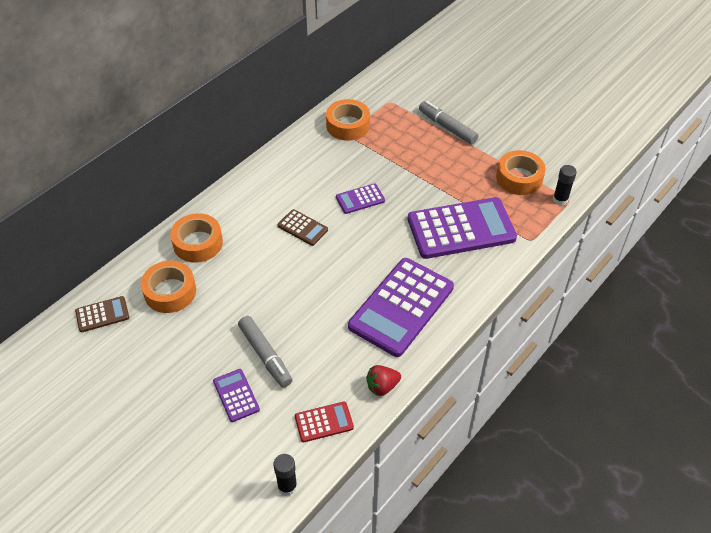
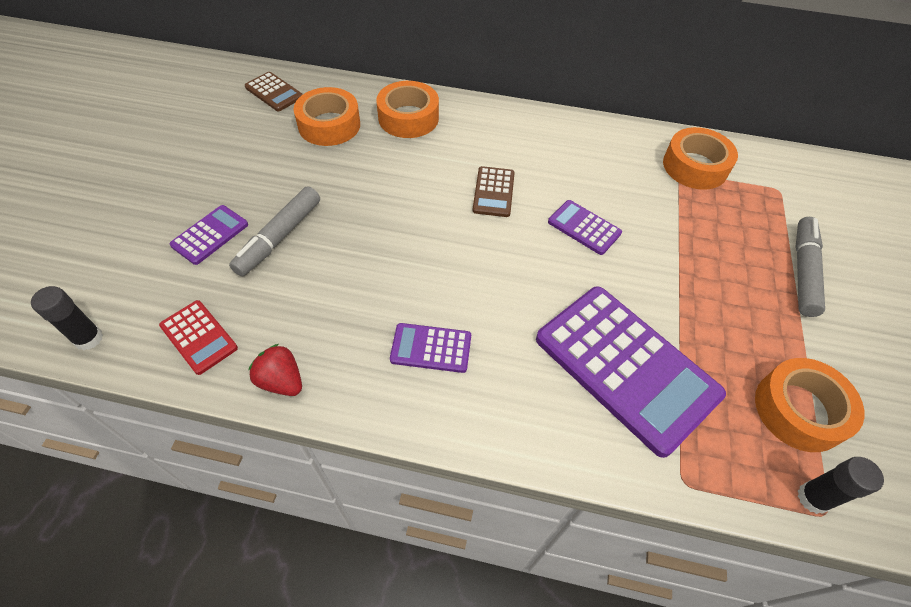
camera: 60 degrees right, 5 degrees up
(401, 307) = (431, 348): purple calculator -> purple calculator, size x0.46

